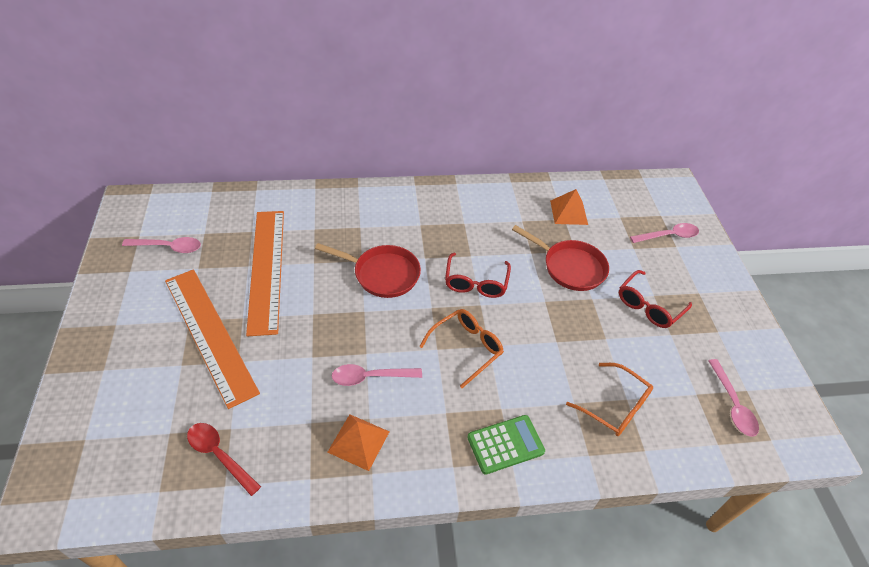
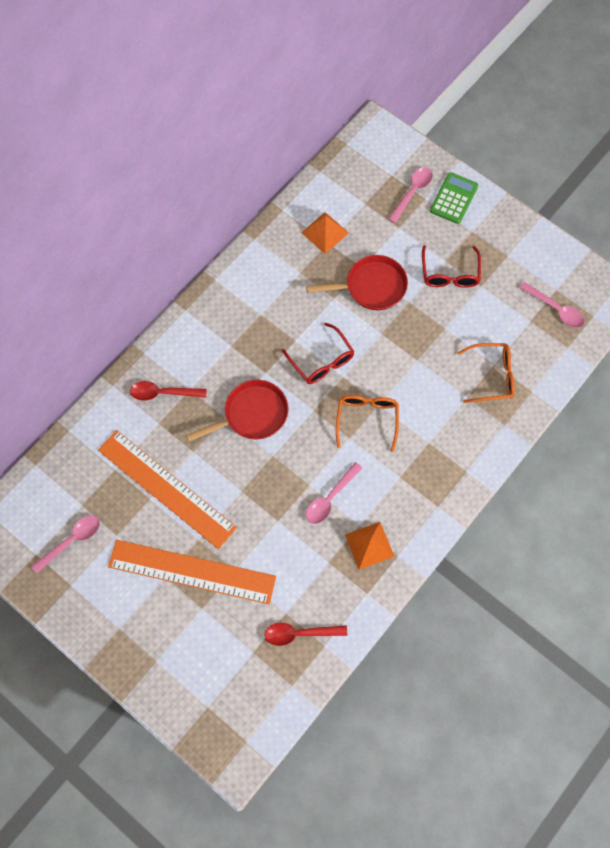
camera: 40 degrees left, 20 degrees up
(340, 215) = (163, 393): none -> red spoon
(505, 444) = (453, 464): green calculator -> green calculator (453, 198)

